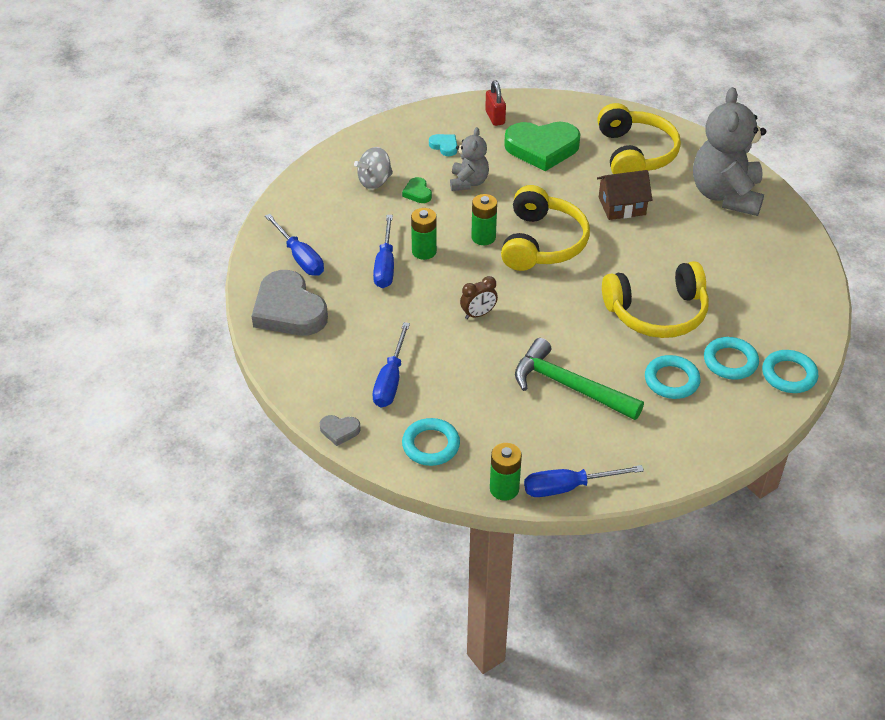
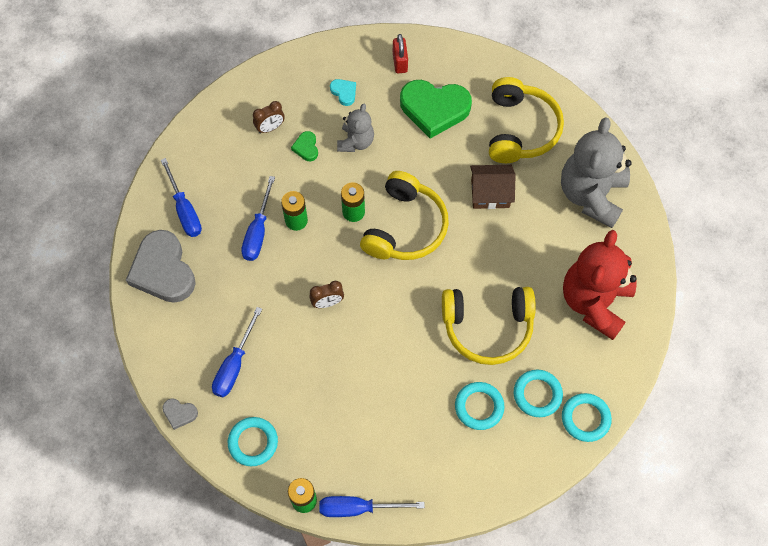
camera: 10 degrees right, 20 degrees up
(375, 182) = (270, 128): grey spinning top -> brown clock
(570, 386) = (387, 399): green hammer -> none
(761, 278) = (594, 302): none -> red teddy bear

